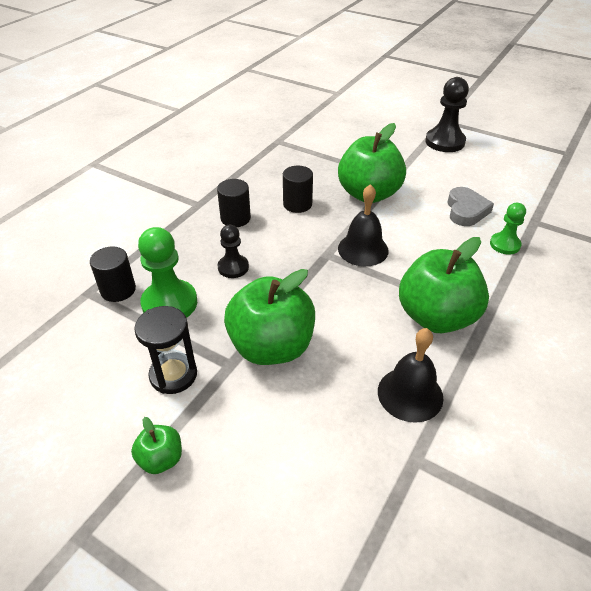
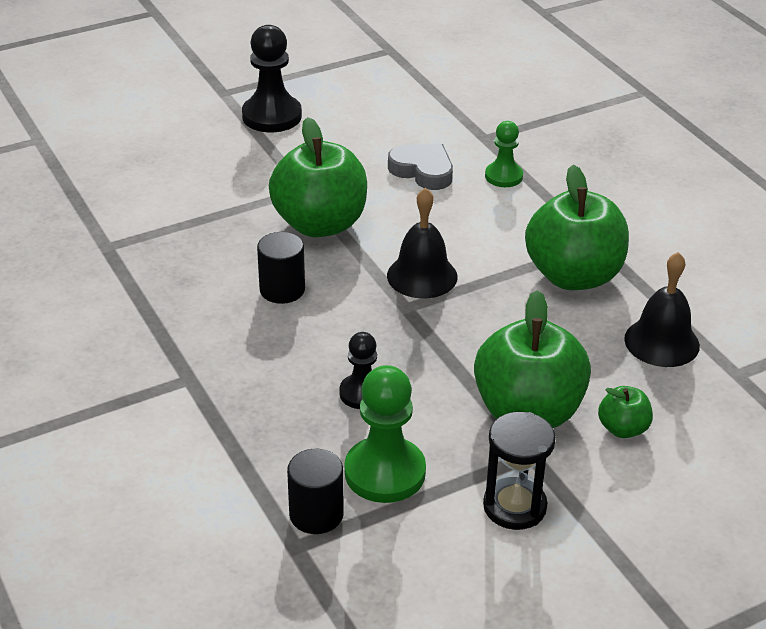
camera: 60 degrees left, 5 degrees down
(161, 459) = (631, 553): green apple -> green apple (623, 429)
(235, 218) = (259, 355): black cylinder -> none

